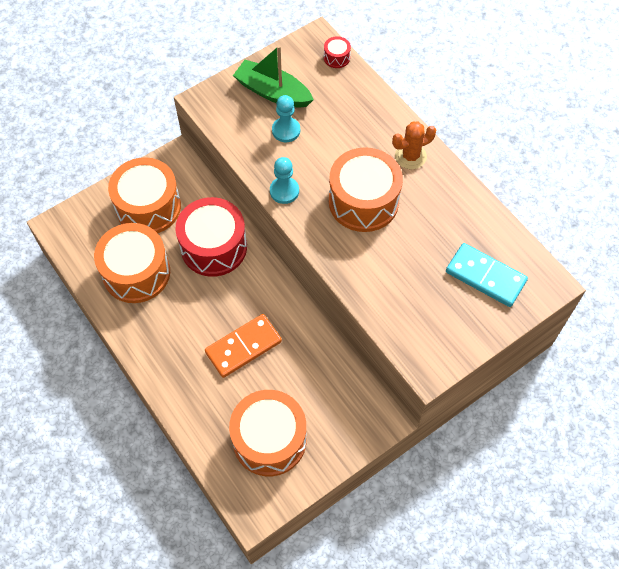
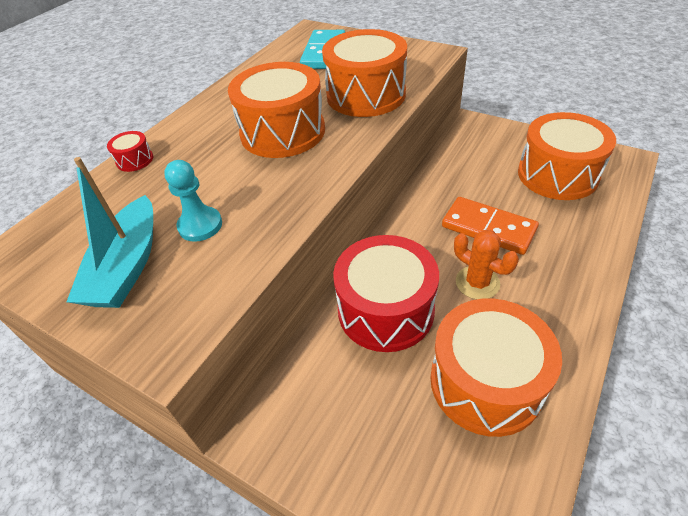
camera: 110 degrees left, 15 degrees down
(148, 207) = (369, 428): orange drum -> orange drum (366, 95)
(273, 92) = (127, 266): green boat -> turquoise boat
(284, 191) = (303, 191): turquoise pawn -> none
(336, 57) = (47, 224): red drum -> red drum (135, 160)
(410, 156) = (204, 121): orange cactus -> orange cactus (477, 283)

